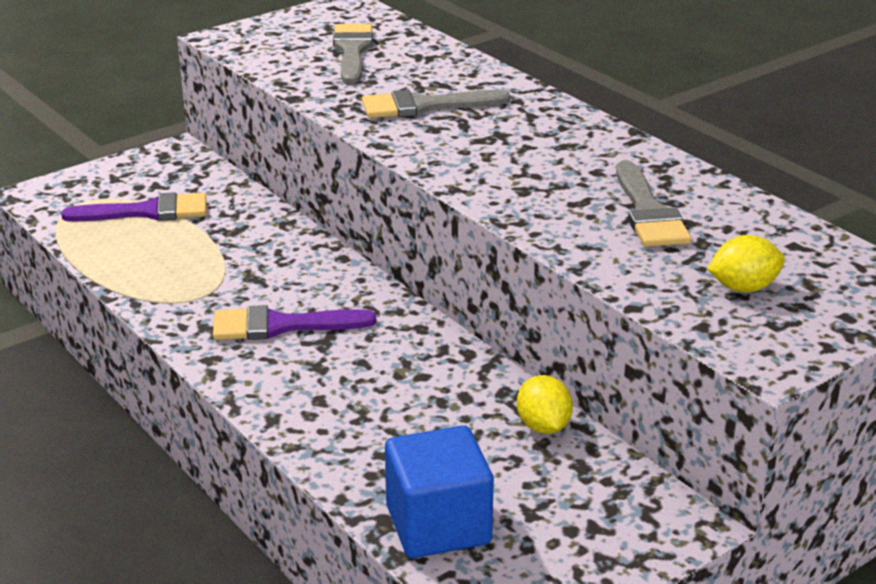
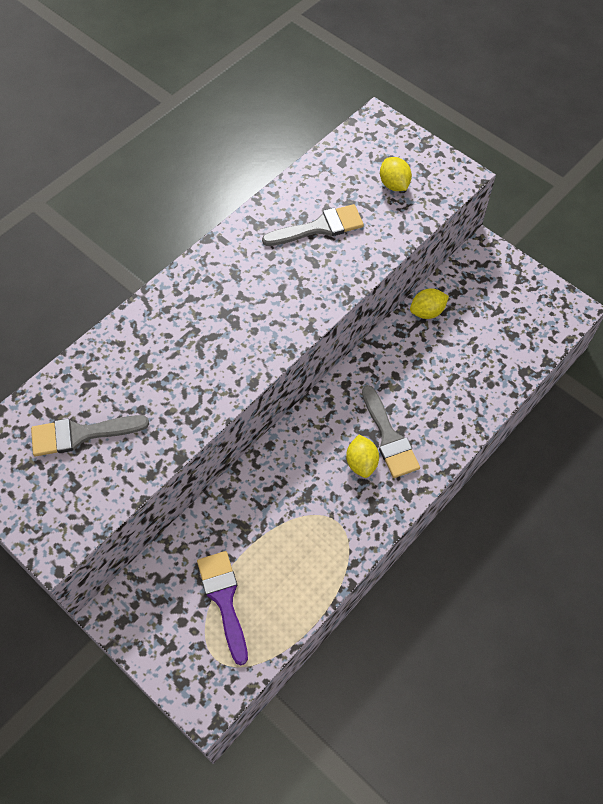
camera: 100 degrees left, 30 degrees up
(280, 325) = (361, 463): purple brush -> yellow lemon
(424, 106) = (184, 365): grey brush -> grey brush (389, 437)
(438, 525) = (520, 347): blue cube -> none

